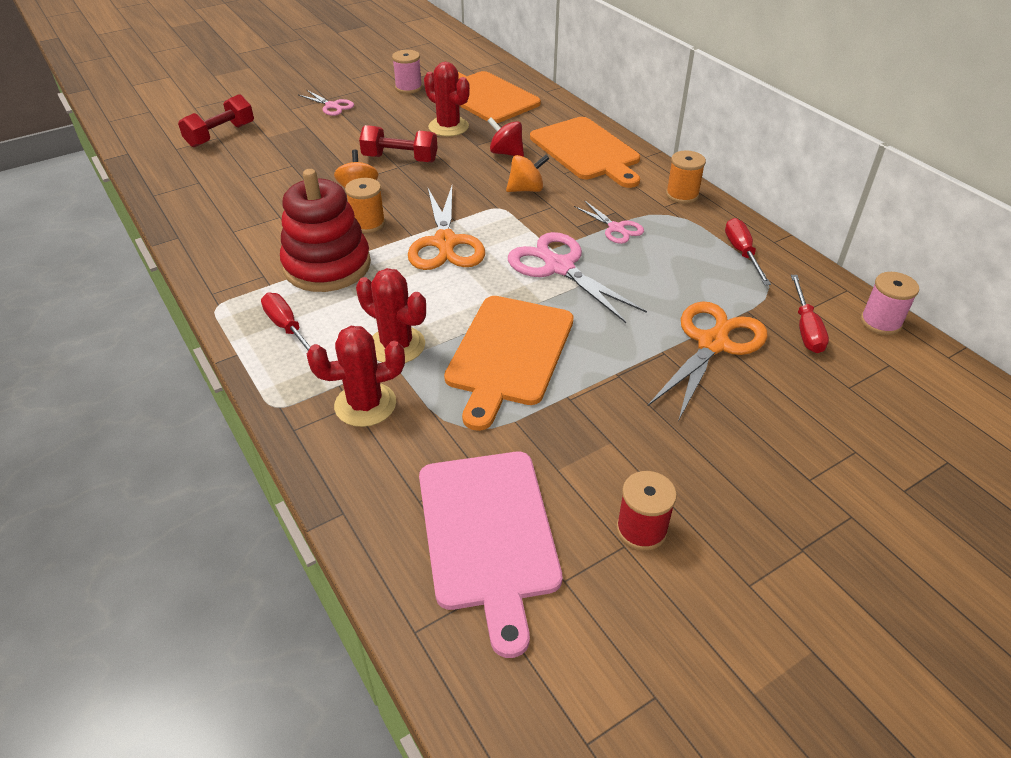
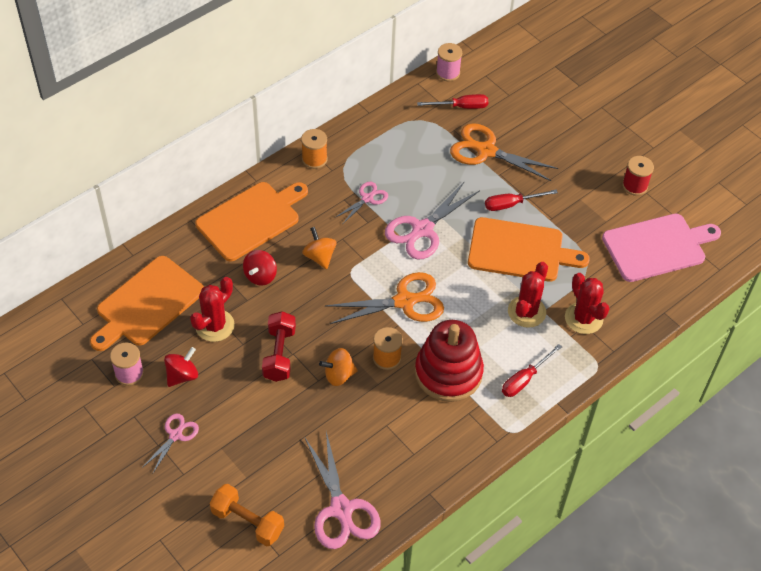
camera: 100 degrees left, 10 degrees up
(198, 182) = (341, 509): none -> pink scissors
(220, 135) = (247, 522): red dumbbell -> orange dumbbell
(396, 110) = (182, 375): none -> red spinning top
(742, 253) = (386, 130): red screwdriver -> red screwdriver (511, 204)

